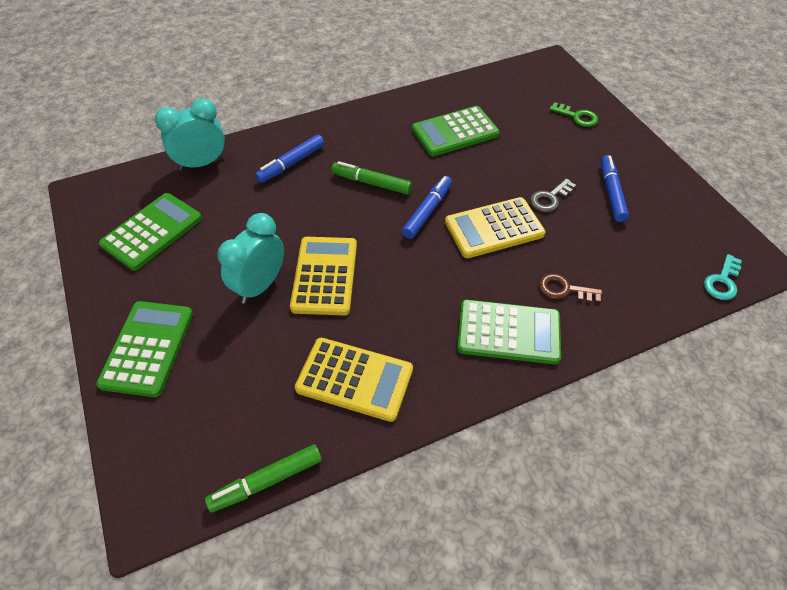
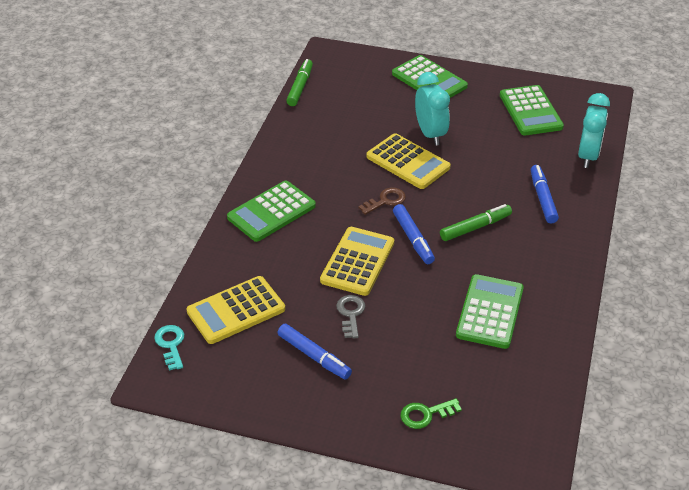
camera: 130 degrees right, 10 degrees down
(354, 379) = (319, 138): yellow calculator -> yellow calculator (236, 310)
(564, 289) = (268, 258): brown key -> brown key (385, 201)

